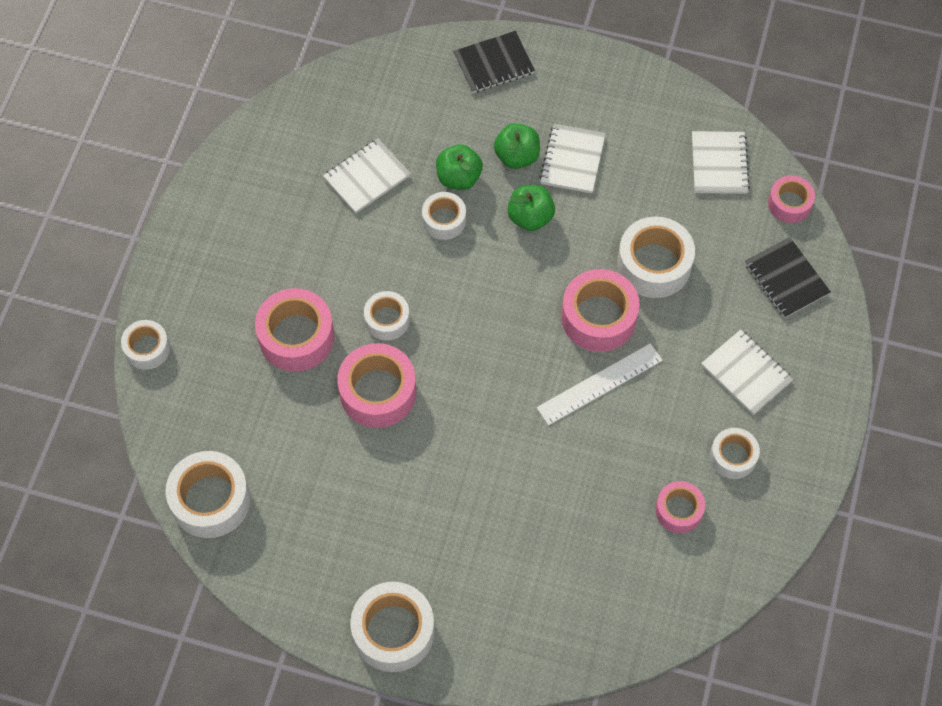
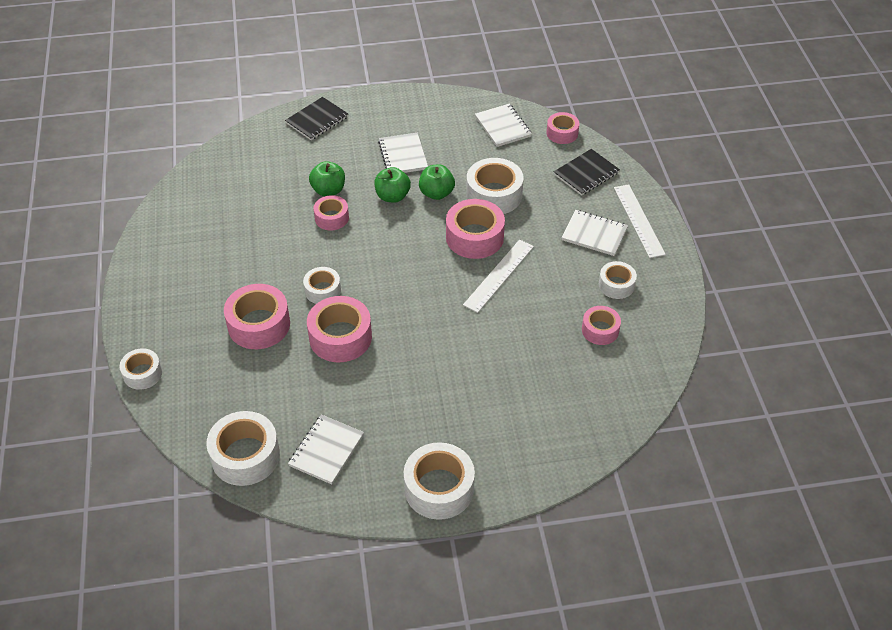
camera: 25 degrees left, 15 degrees down
(366, 177) = (260, 211): white notebook -> white notebook (326, 450)
(444, 220) = (331, 218): white tape -> pink tape
(517, 156) = (363, 165): green apple -> green apple (436, 193)
(786, 279) = (586, 174): black notebook -> black notebook turned 75 degrees counterclockwise
(813, 376) = (638, 220): none -> white ruler

